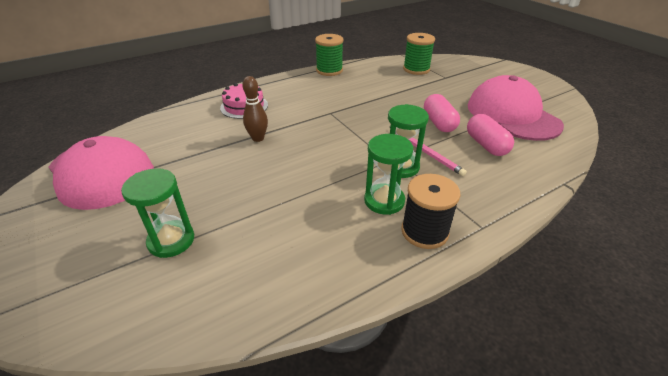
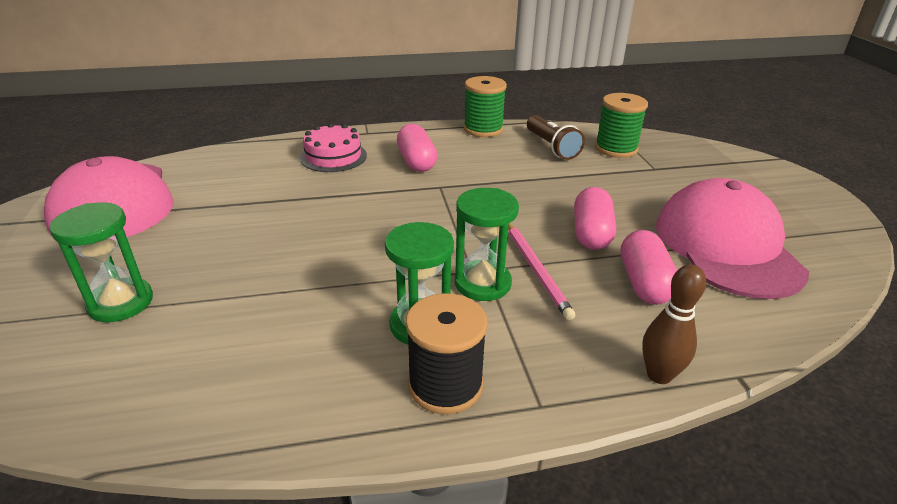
camera: 20 degrees right, 5 degrees down
(258, 138) = (318, 201): brown bowling pin -> brown bowling pin (659, 375)
(303, 99) = (416, 161): none -> pink capsule
(379, 75) = (552, 147): none -> brown flashlight

